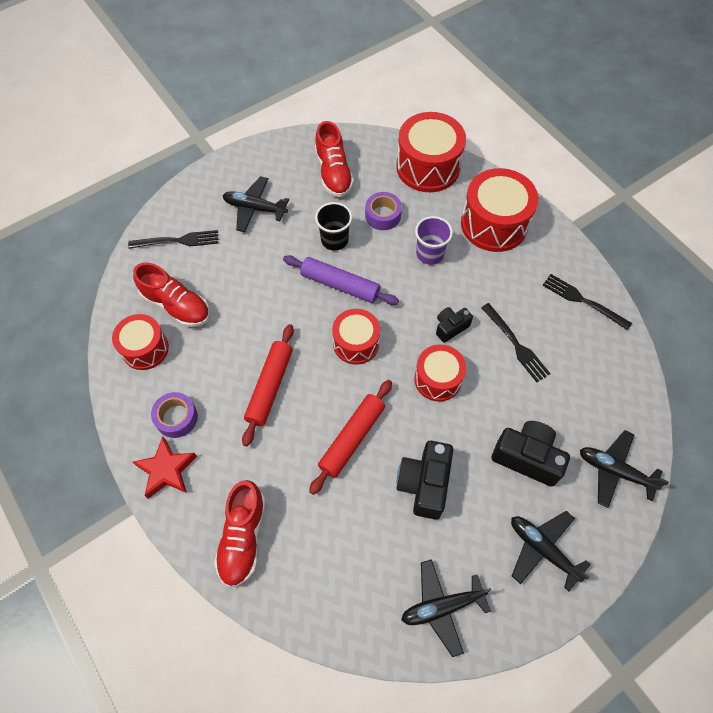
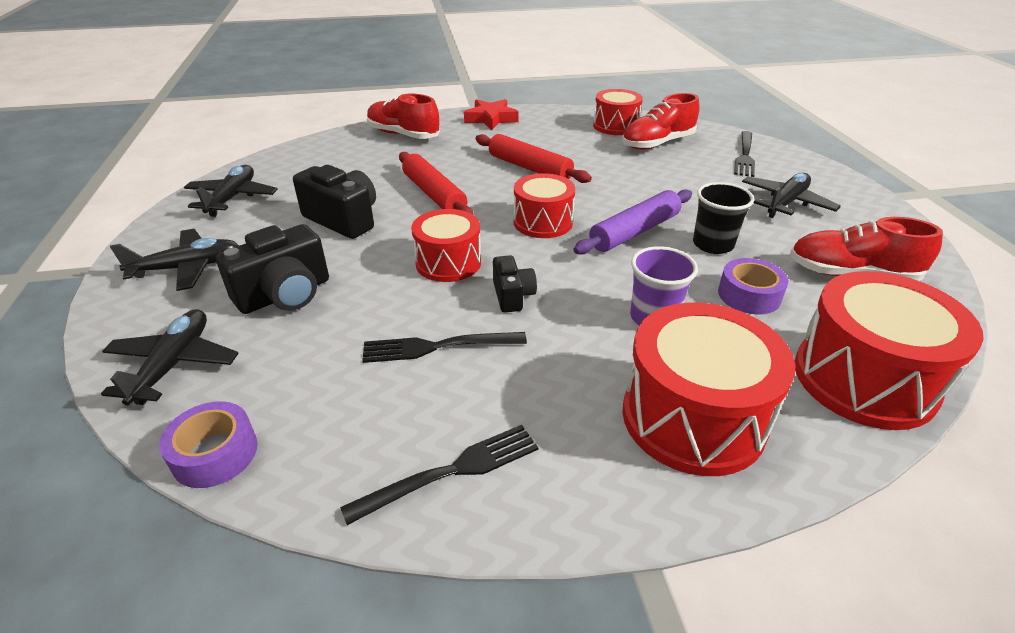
camera: 115 degrees right, 25 degrees down
(176, 418) = (534, 128): purple tape -> purple tape (215, 453)
(614, 471) = (174, 364): black plane -> black plane turned 45 degrees counterclockwise

